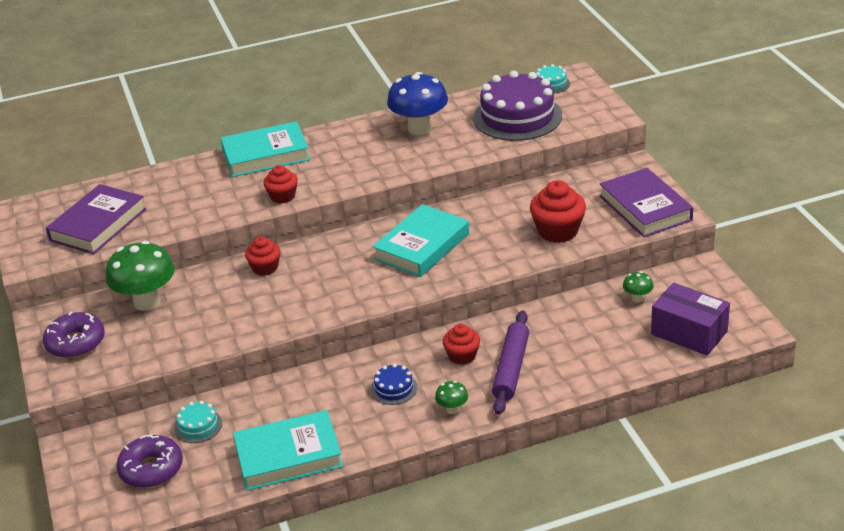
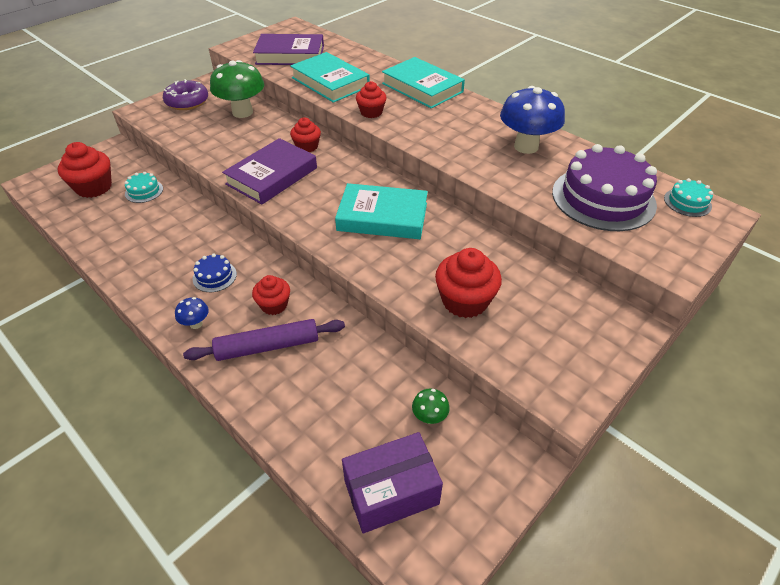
camera: 60 degrees right, 10 degrees up
(151, 469) = (94, 187): purple donut -> red cupcake
(288, 456) = (117, 246): turquoise book -> turquoise book (330, 82)
(452, 409) = (196, 324): green mushroom -> blue mushroom
(645, 208) = (559, 363): purple book -> purple book (272, 176)
(689, 333) = (391, 492): purple box -> purple box turned 60 degrees clockwise

